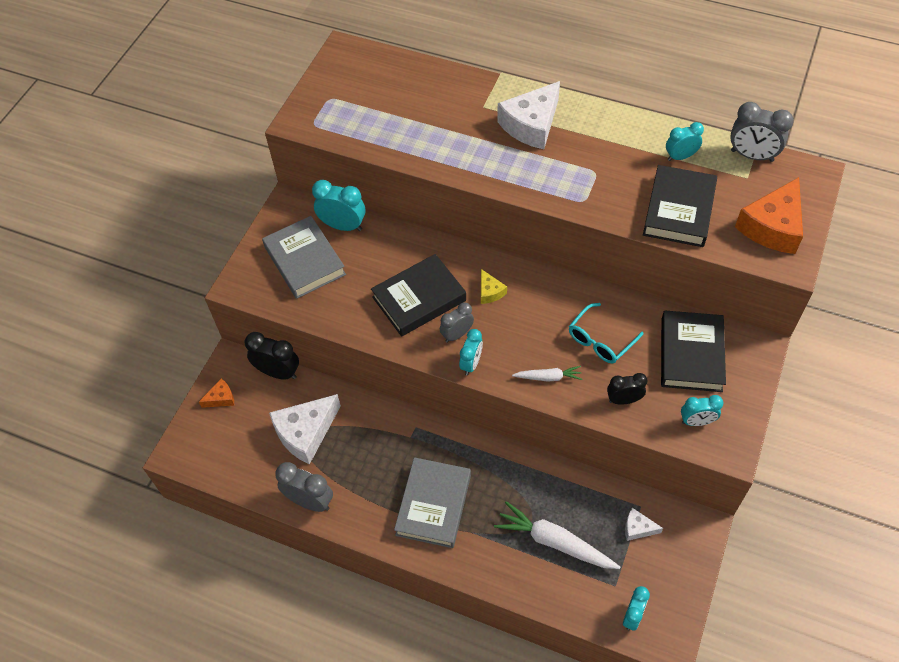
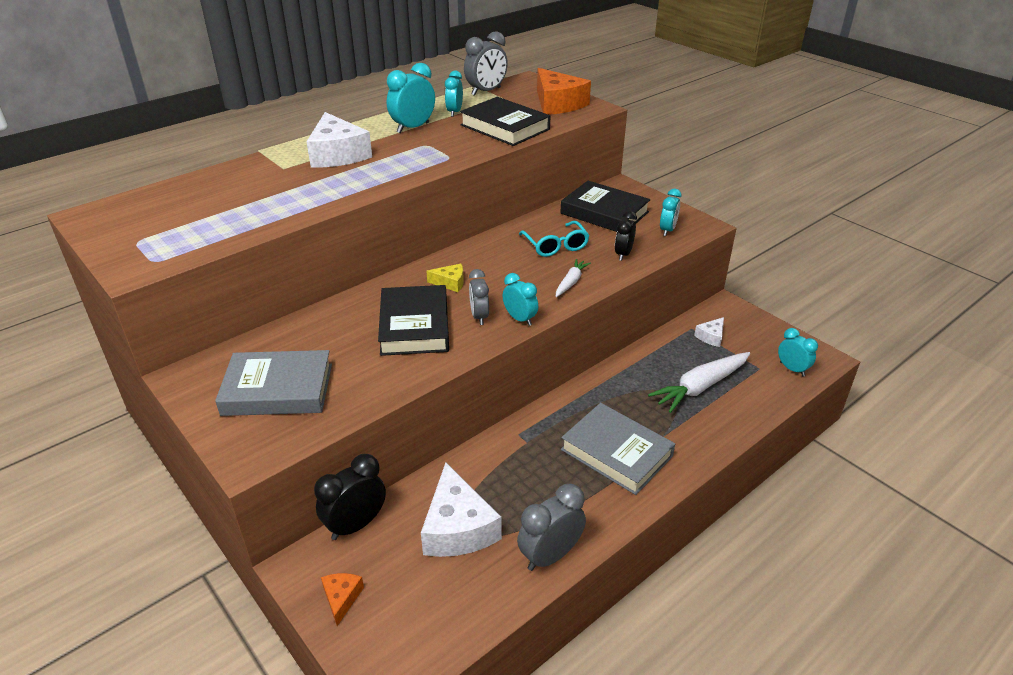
camera: 65 degrees left, 20 degrees down
(343, 226) = (266, 346): turquoise clock -> turquoise clock (413, 128)

